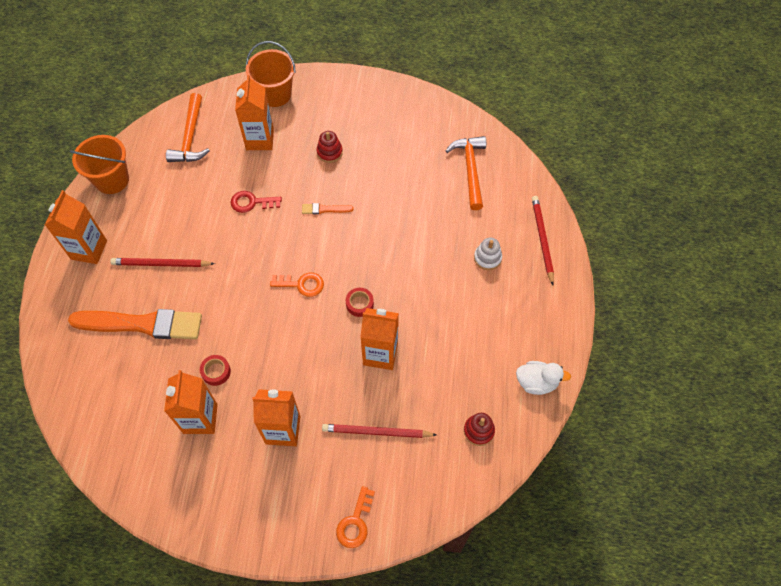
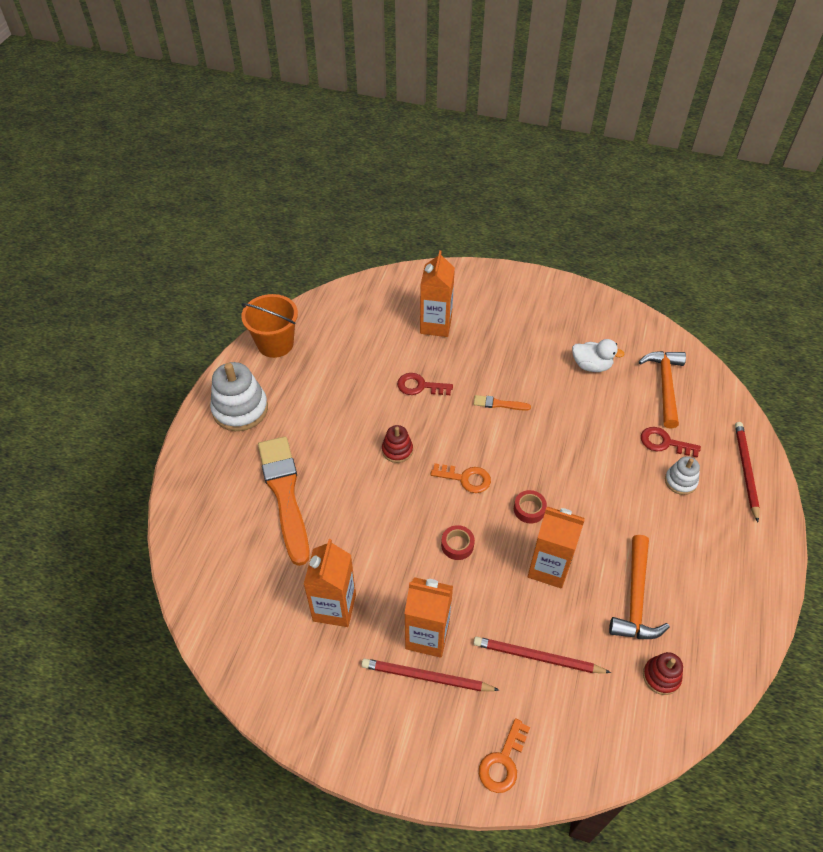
camera: 10 degrees right, 10 degrees down
(89, 250) = (240, 409): orange carton -> white stacking toy
(142, 324) = (285, 494): orange brush -> orange brush turned 120 degrees counterclockwise
(161, 264) = (314, 435): red pencil -> red pencil (426, 677)
(190, 137) = (363, 314): orange hammer -> orange hammer (635, 598)
(216, 372) = (359, 558): red tape -> red tape (457, 545)
(275, 94) = (457, 284): orange bucket -> none
(329, 152) = (509, 347): red stacking toy -> red stacking toy (397, 450)
(472, 224) = (664, 443): none -> red key
(536, 382) = (734, 631): white duck -> white duck (591, 366)

